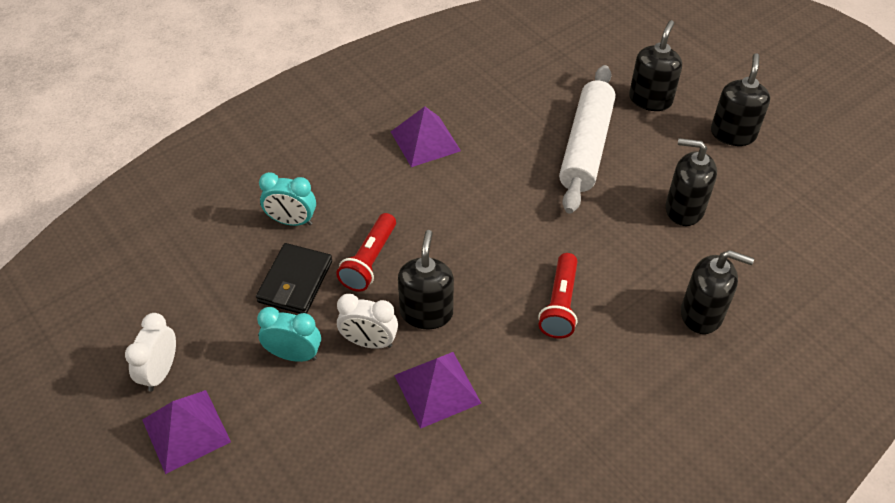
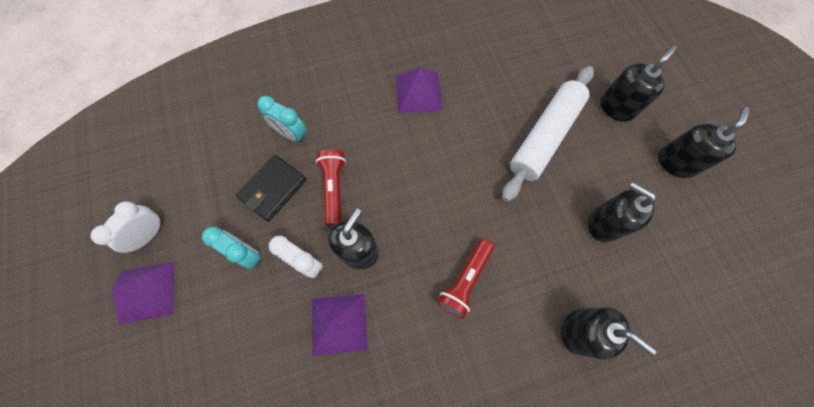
camera: 20 degrees right, 20 degrees up
(369, 261) = (334, 189): red flashlight -> red flashlight turned 135 degrees clockwise

